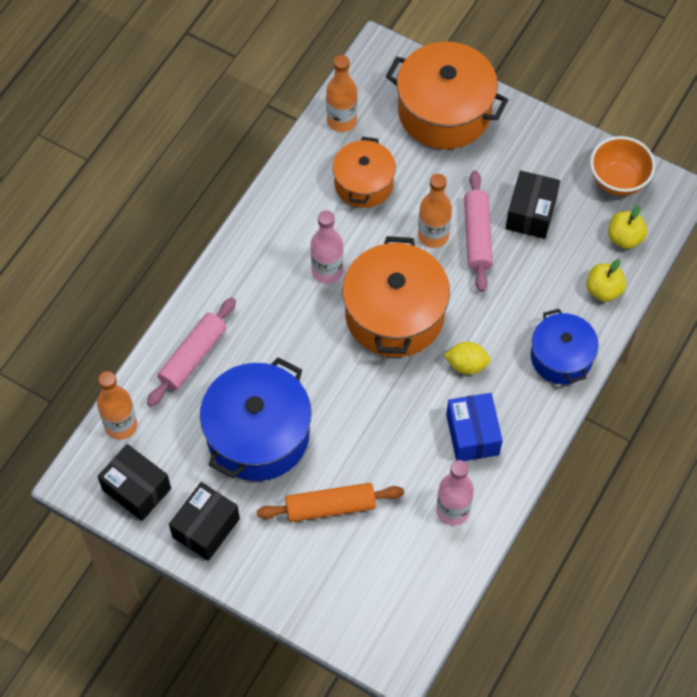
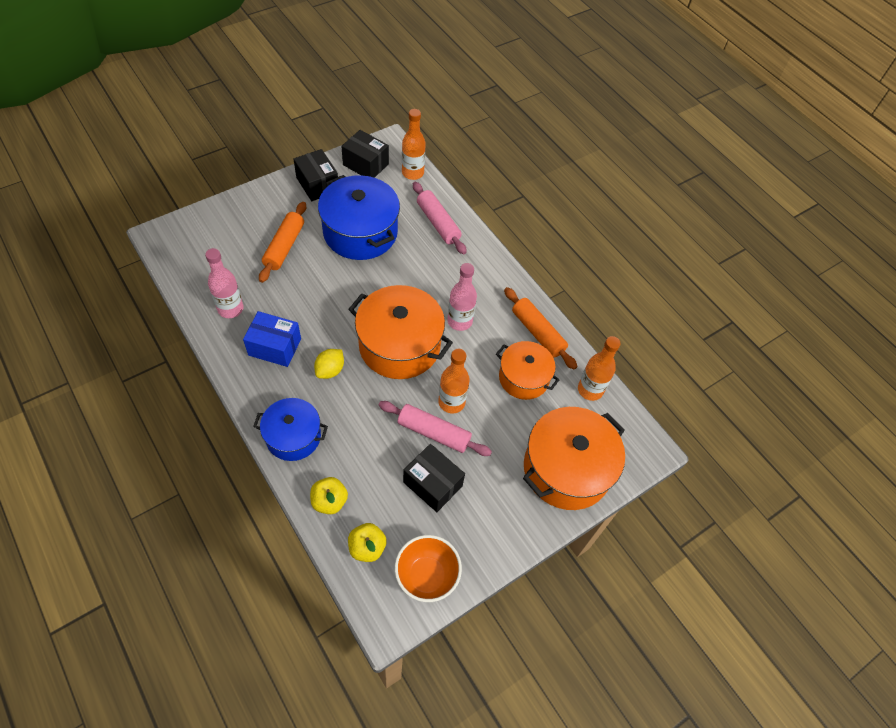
camera: 110 degrees right, 5 degrees down
(136, 489) = (365, 164): black box -> black box turned 60 degrees clockwise
(297, 192) = (538, 332): none -> orange rolling pin

